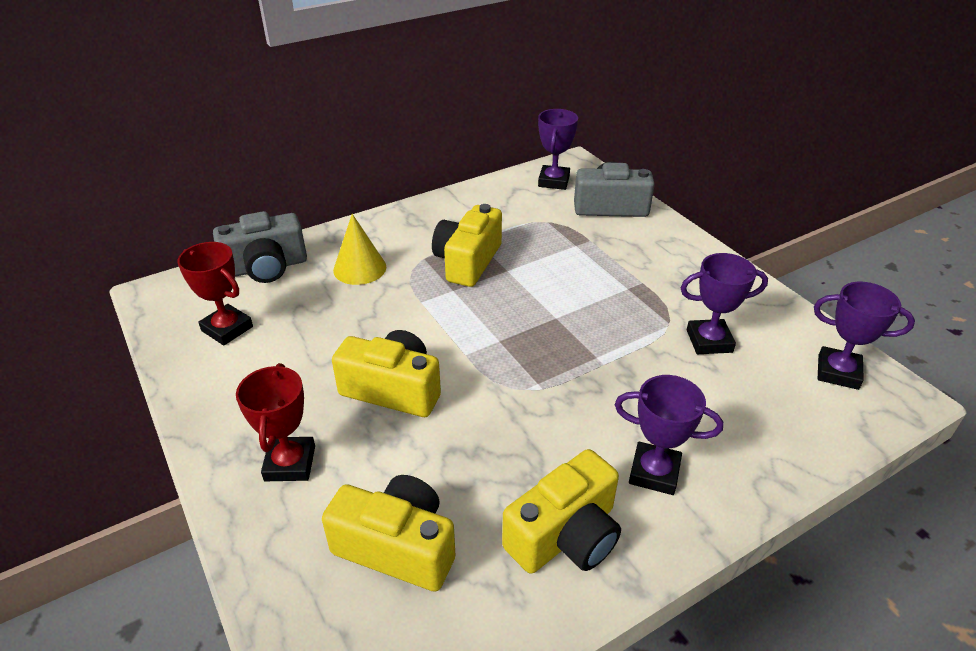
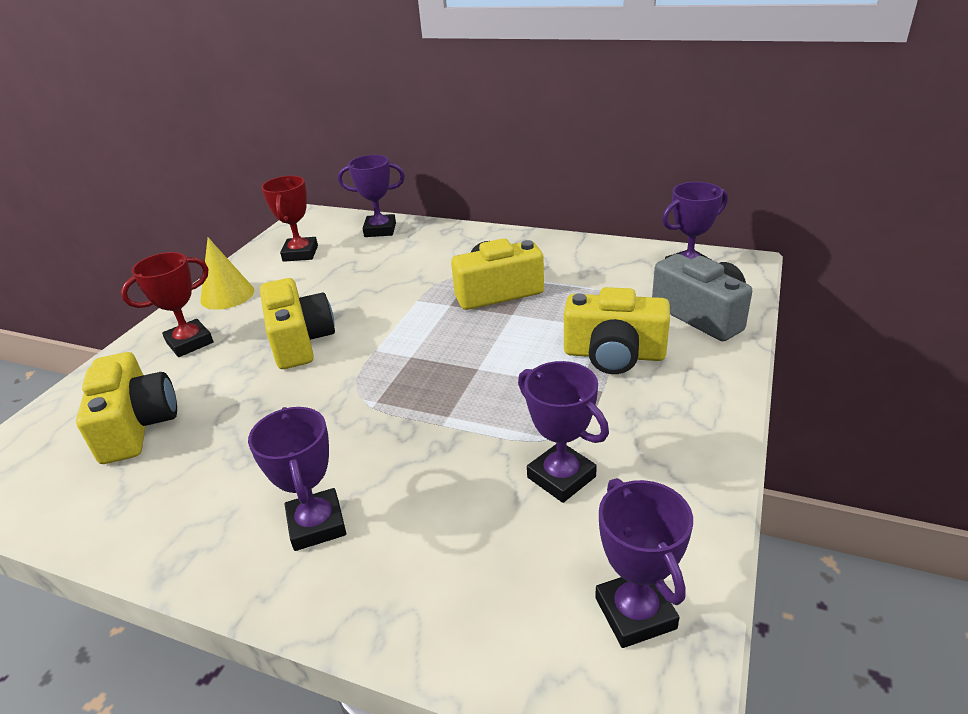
camera: 55 degrees right, 5 degrees down
(266, 267) = (380, 230): grey camera -> purple trophy
(359, 268) = (424, 258): yellow cone -> yellow cone (227, 295)
(565, 535) = (198, 504): yellow camera -> yellow camera (614, 354)

